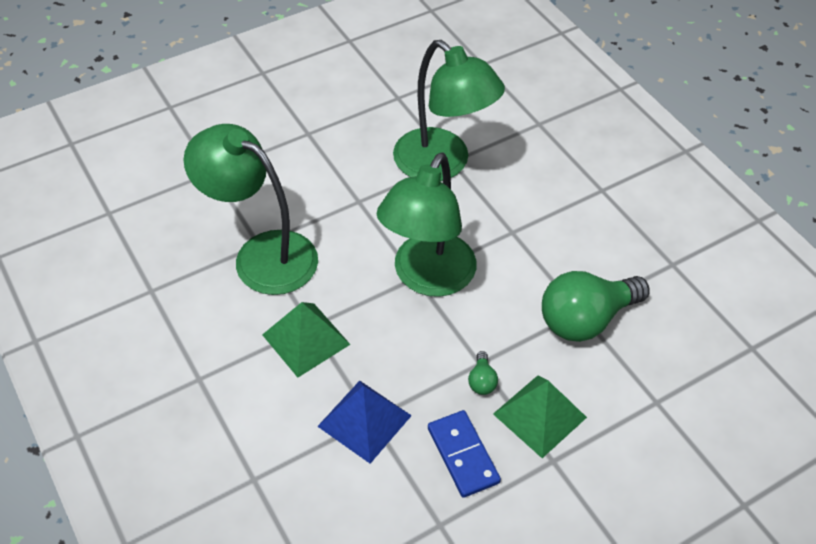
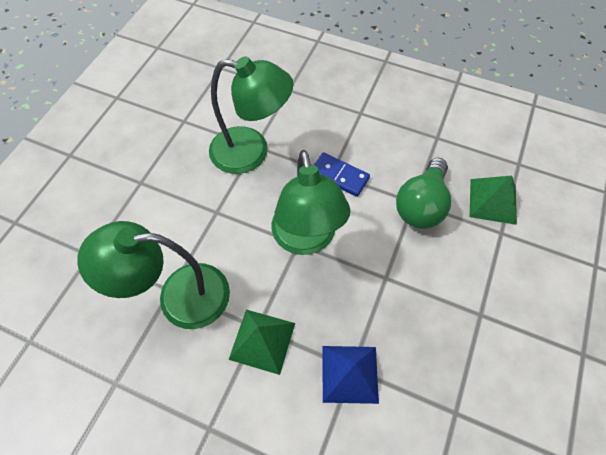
camera: 35 degrees left, 10 degrees up
(463, 455) = (429, 351): blue domino -> blue domino (339, 176)
(482, 381) = (397, 290): green light bulb -> none
(539, 415) = (448, 289): green pyramid -> green pyramid (492, 201)

